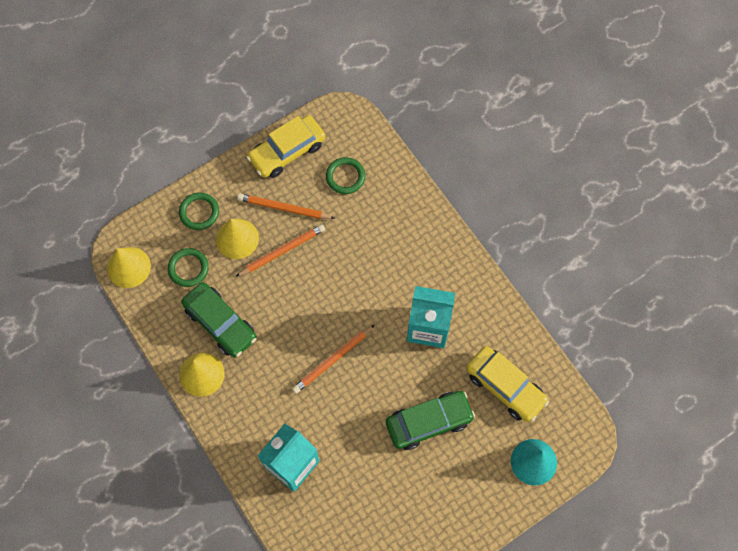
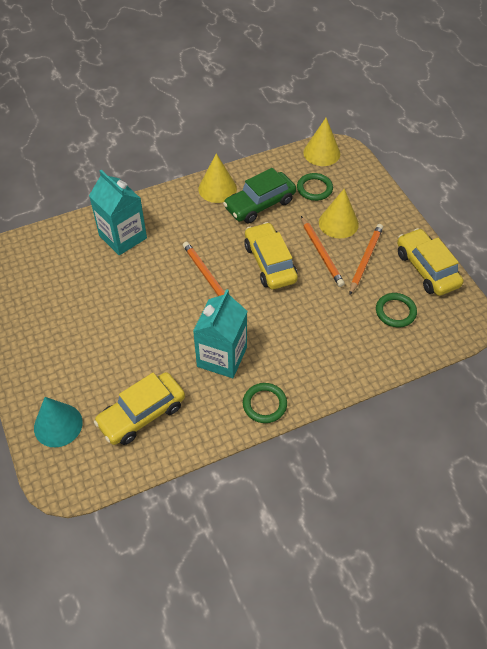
camera: 100 degrees right, 15 degrees down
(199, 212) = (367, 200): green ring -> green ring (264, 404)
(303, 300) = (270, 263): none -> yellow car
(429, 422) = (127, 341): green car -> none

